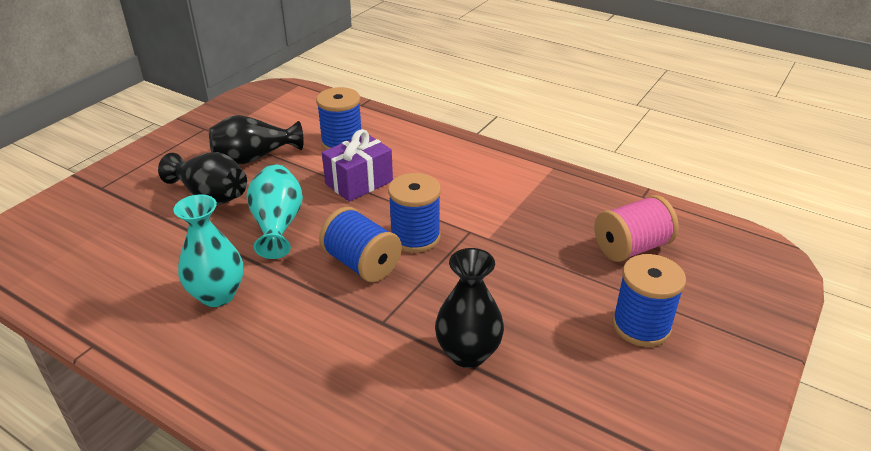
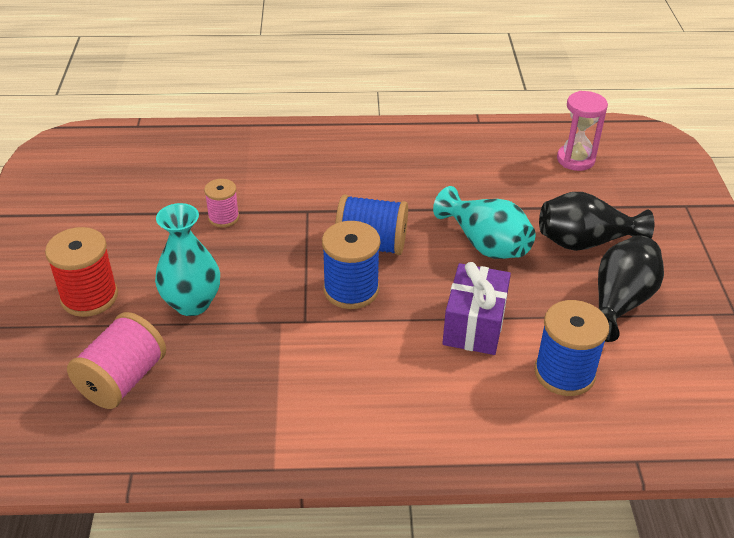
camera: 145 degrees right, 5 degrees up
(95, 257) = (575, 160): none -> pink hourglass
(217, 295) = (448, 176): turquoise vase -> turquoise vase (192, 303)
(468, 353) = (223, 217): black vase -> pink spool
(641, 326) = (89, 297): blue spool -> red spool

